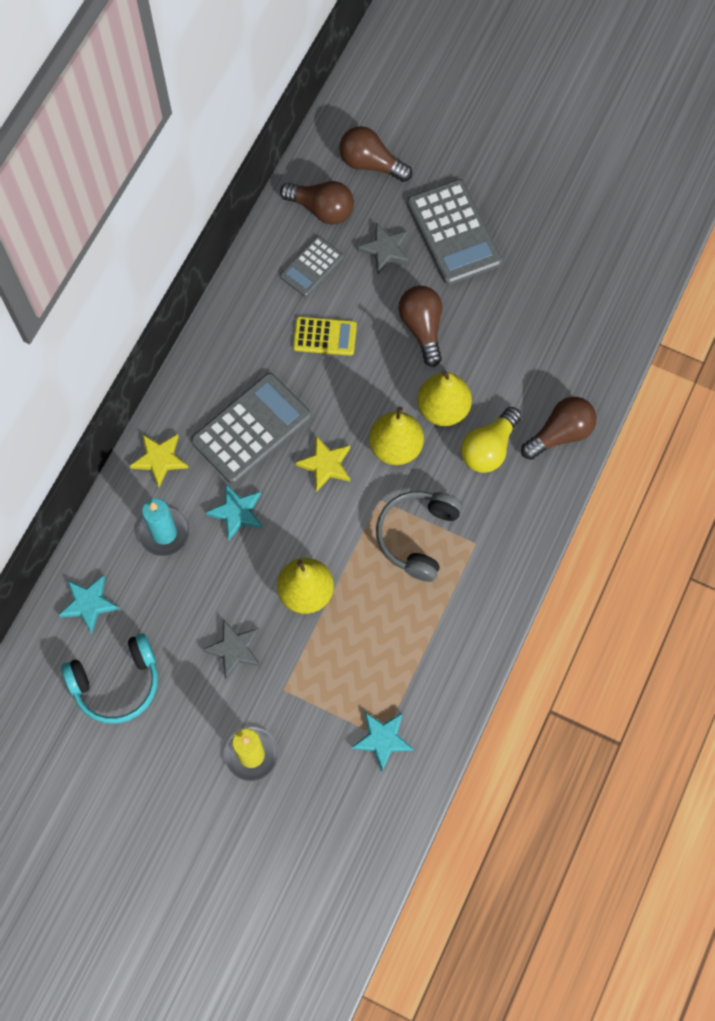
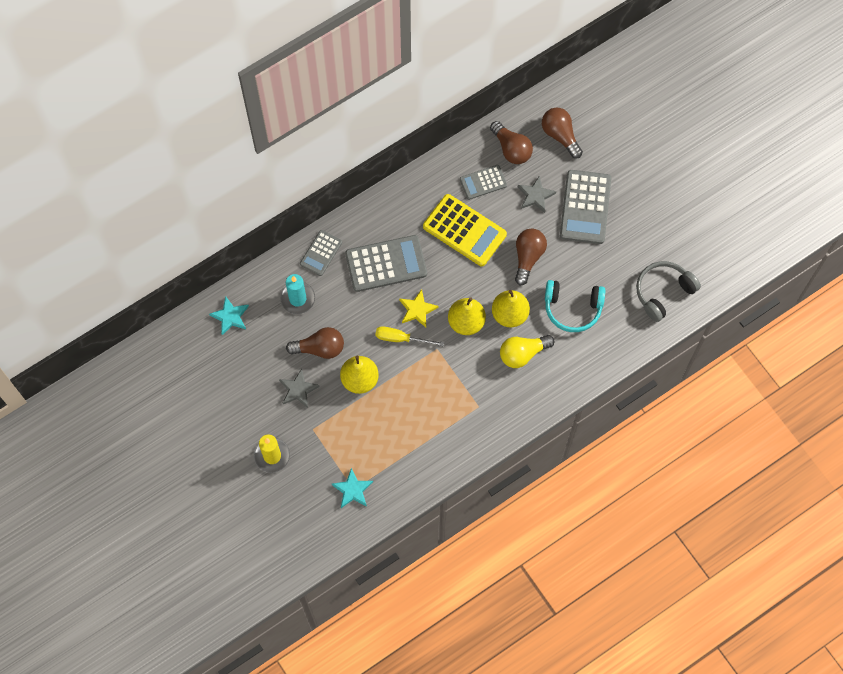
camera: 30 degrees right, 0 degrees up
(117, 683) = (219, 371): turquoise headphones -> turquoise headphones (572, 308)
(160, 459) = (321, 253): yellow star -> grey calculator
(237, 512) = (347, 310): turquoise star -> none
(324, 336) = (464, 230): yellow calculator -> yellow calculator, size x1.74
(327, 511) = (401, 338): none -> yellow screwdriver
(417, 536) = (446, 383): grey headphones -> grey headphones (663, 292)
(560, 434) = (572, 368): brown light bulb -> brown light bulb (320, 348)

